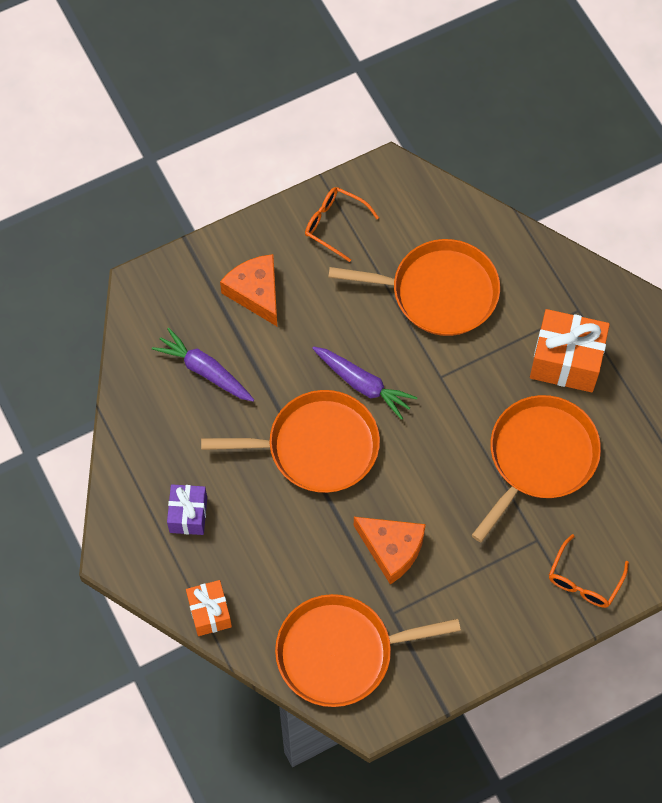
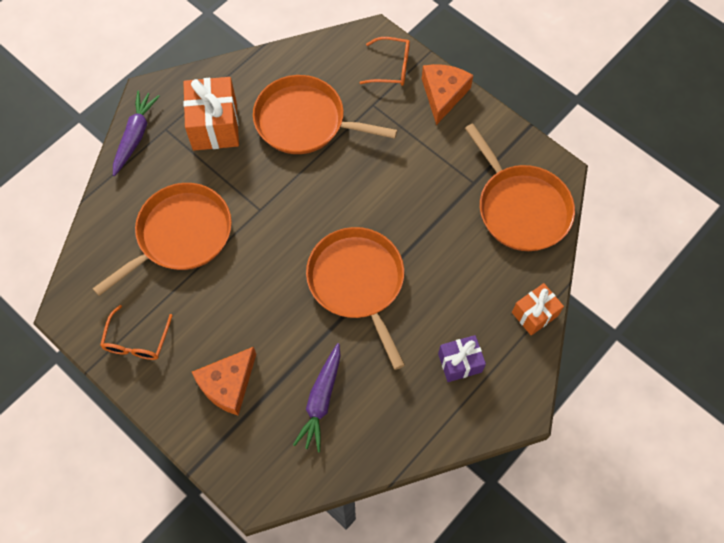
camera: 110 degrees left, 0 degrees up
(363, 385) = (288, 265): purple carrot -> purple carrot (135, 135)
(392, 549) = (422, 199): orange cheese -> orange cheese (443, 95)
(438, 292) = (180, 235): orange pan -> orange pan turned 60 degrees clockwise

